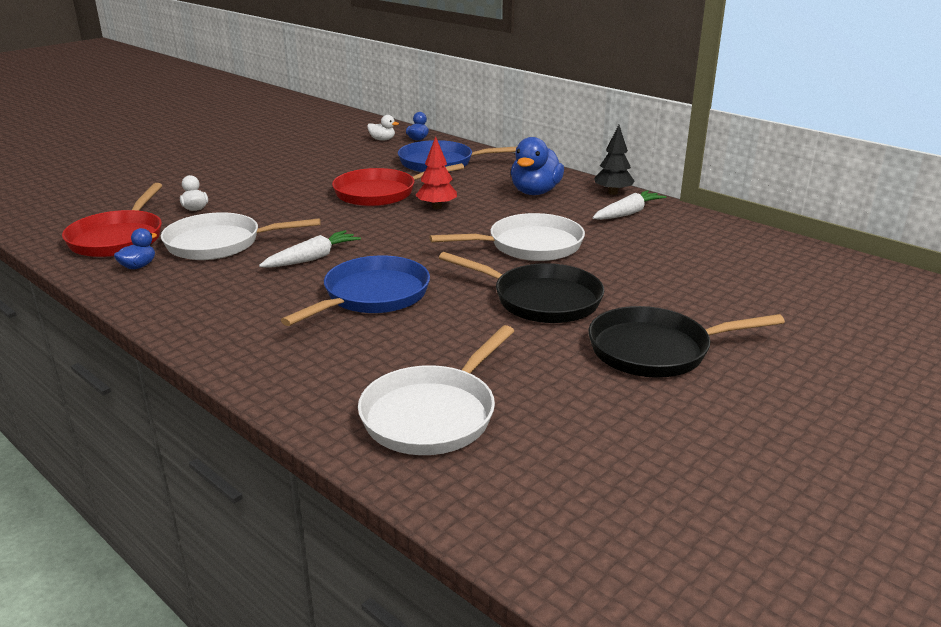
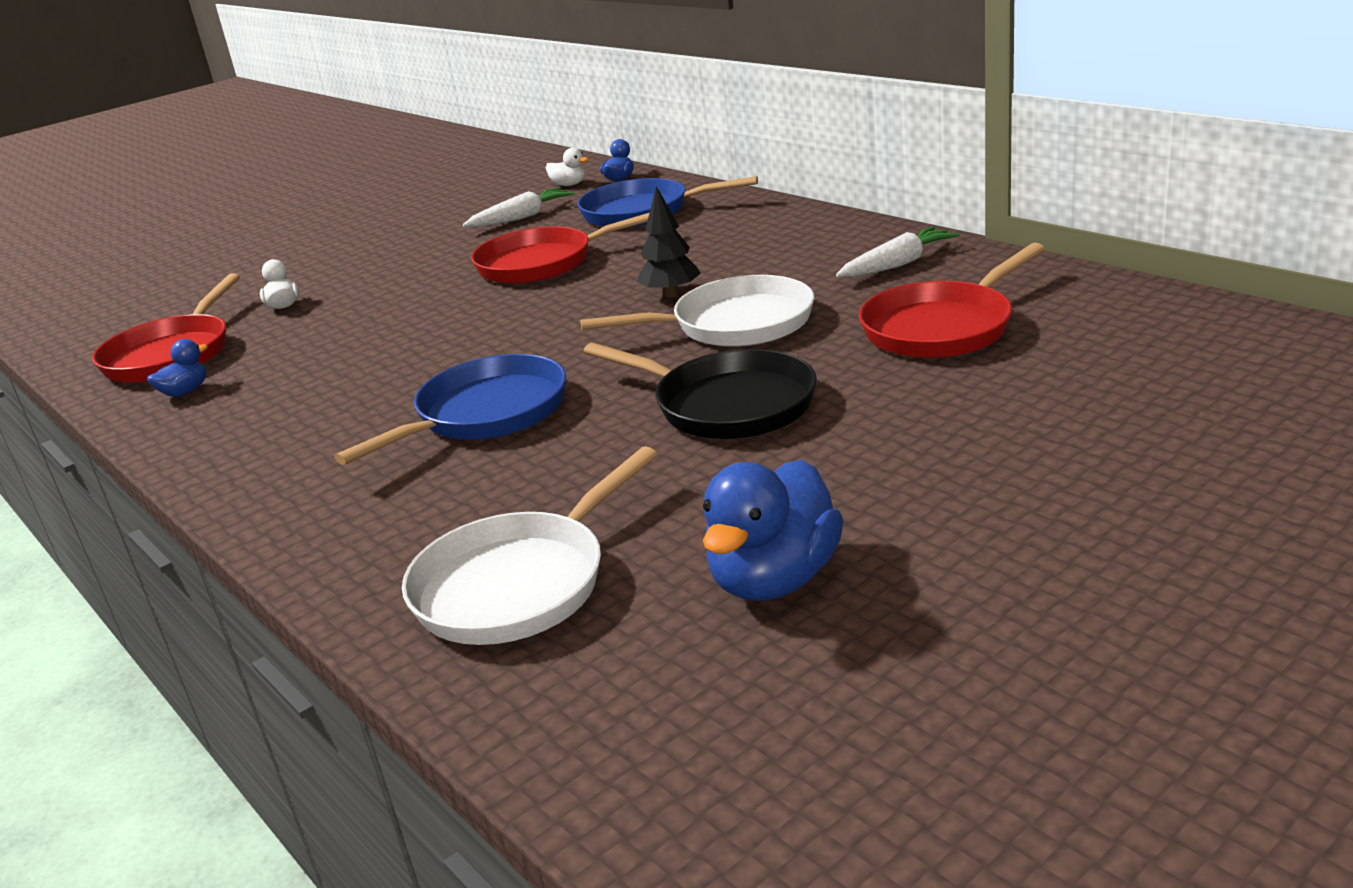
camera: 10 degrees right, 0 degrees up
(220, 244) = (301, 353): white pan -> none
(312, 258) = (419, 365): white carrot -> white carrot (522, 217)
(437, 207) = (616, 277): red tree -> none
(535, 192) = (767, 243): blue duck -> blue duck (774, 579)
(613, 193) = (884, 235): black tree -> black tree (671, 294)
(656, 350) = (879, 471): black pan -> none
(670, 257) = (943, 327): none -> red pan

